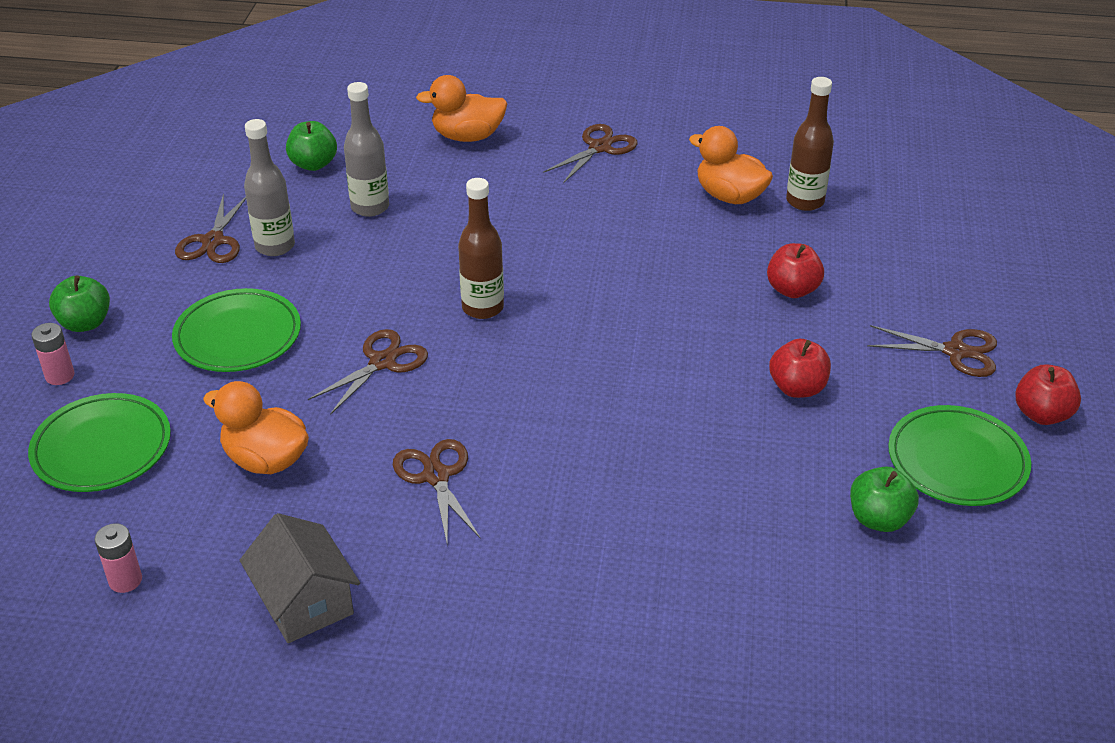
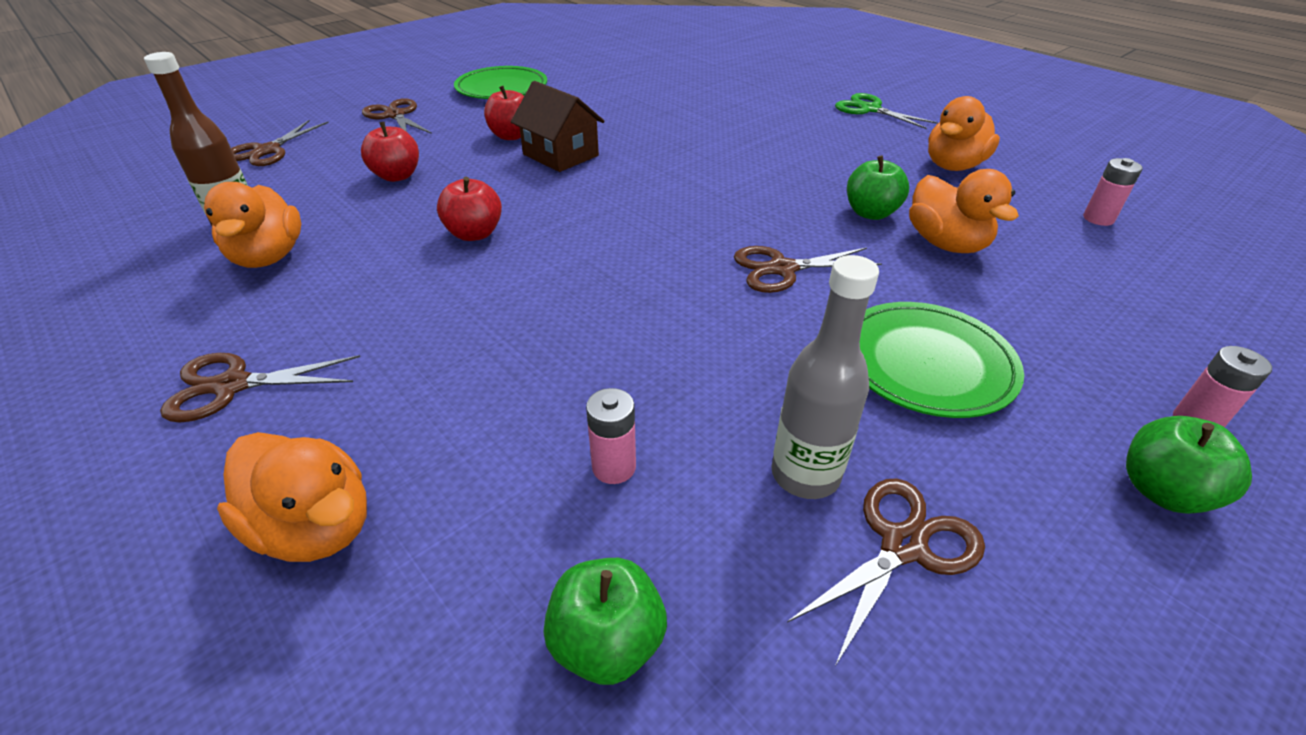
camera: 140 degrees left, 0 degrees up
(102, 448) = (1124, 316): green plate -> none
(305, 602) = (953, 166): grey house -> orange duck
(370, 207) = (614, 467): grey bottle -> pink battery
(436, 476) = (809, 185): brown scissors -> brown scissors (267, 151)
(478, 697) = (870, 109): none -> green scissors
(482, 308) = (638, 271): brown bottle -> none
(709, 388) = (561, 155): none -> brown house
(879, 519) = (580, 88): green apple -> green apple (871, 213)
(1041, 414) = (424, 85): red apple -> red apple (474, 234)

